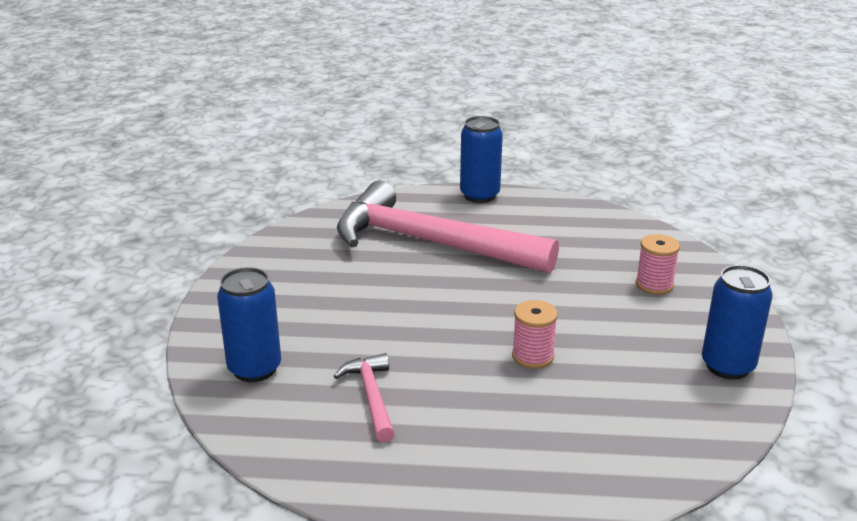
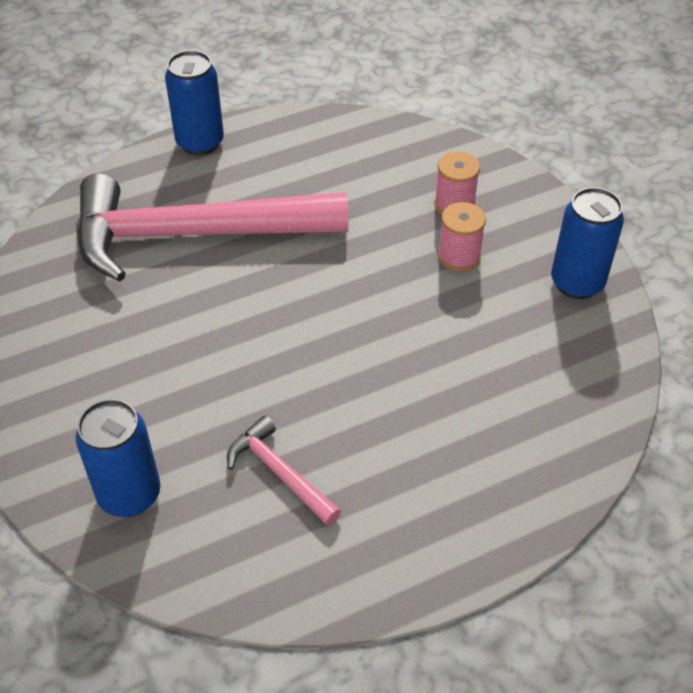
camera: 30 degrees left, 20 degrees up
(533, 356) = (400, 348): pink spool -> pink spool (459, 256)

